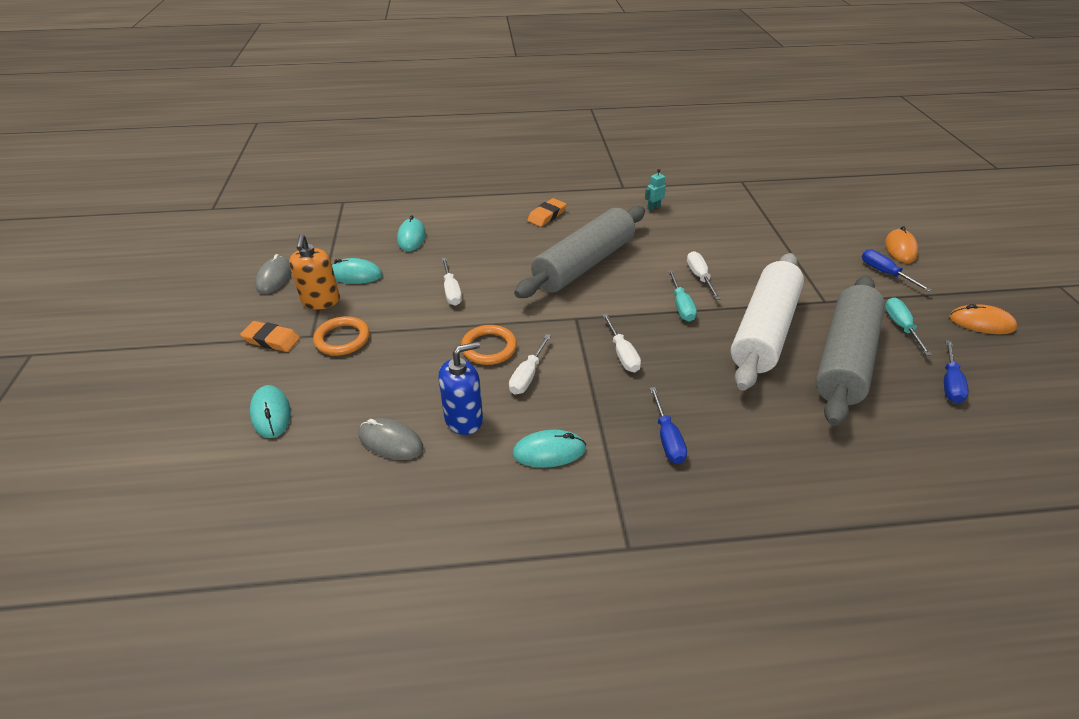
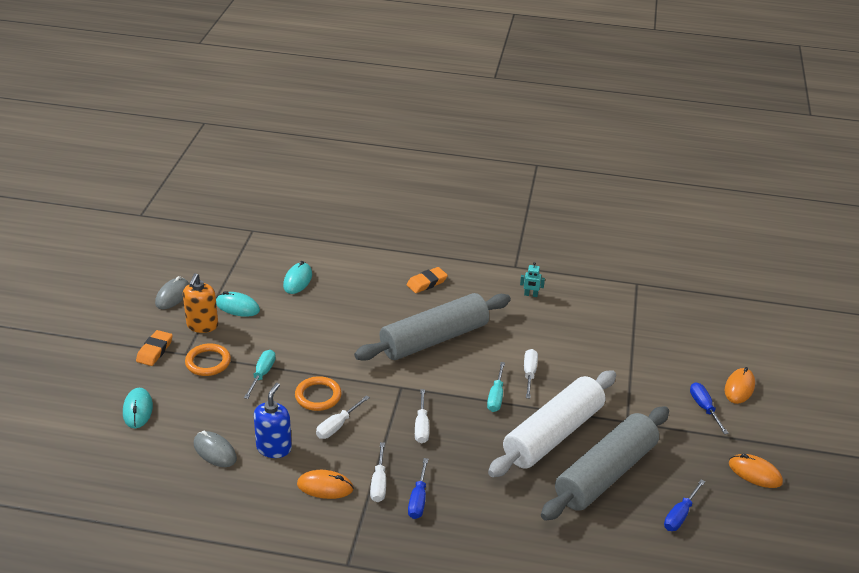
camera: 15 degrees right, 5 degrees down
(271, 340) = (155, 351): orange eraser -> orange eraser turned 75 degrees clockwise
(451, 291) = (310, 339): white screwdriver -> white screwdriver (379, 483)
(464, 419) = (274, 448): blue soap dispenser -> blue soap dispenser turned 60 degrees counterclockwise
(549, 451) = (325, 487): turquoise mouse -> orange mouse
(653, 207) = (530, 295): turquoise robot -> turquoise robot turned 150 degrees counterclockwise
(900, 327) = (677, 459): turquoise screwdriver -> turquoise screwdriver (262, 374)

